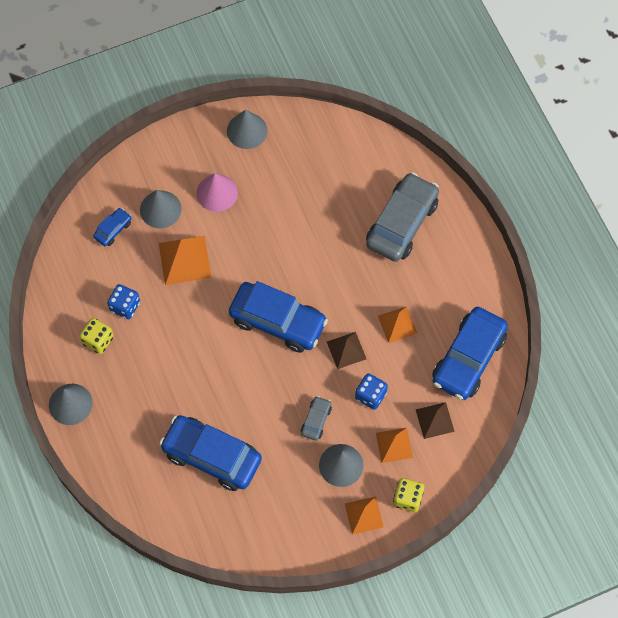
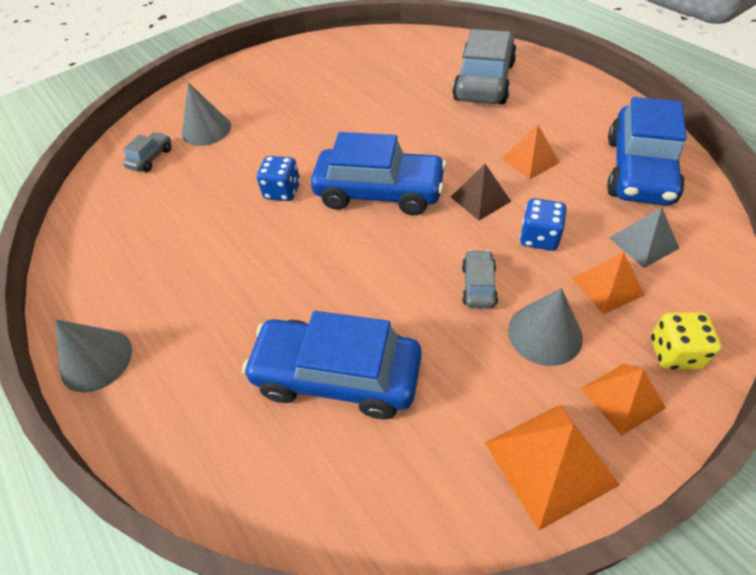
camera: 10 degrees left, 15 degrees down
(98, 340) = (137, 269): yellow dice -> none
(113, 230) = (151, 158): blue car -> grey car
(125, 306) = (173, 224): blue dice -> blue dice (282, 191)
(184, 260) = (244, 164): orange pyramid -> orange pyramid (550, 463)
(217, 193) = (269, 104): pink cone -> none
(247, 130) = (289, 56): grey cone -> none
(435, 420) = (643, 242): brown pyramid -> grey pyramid

